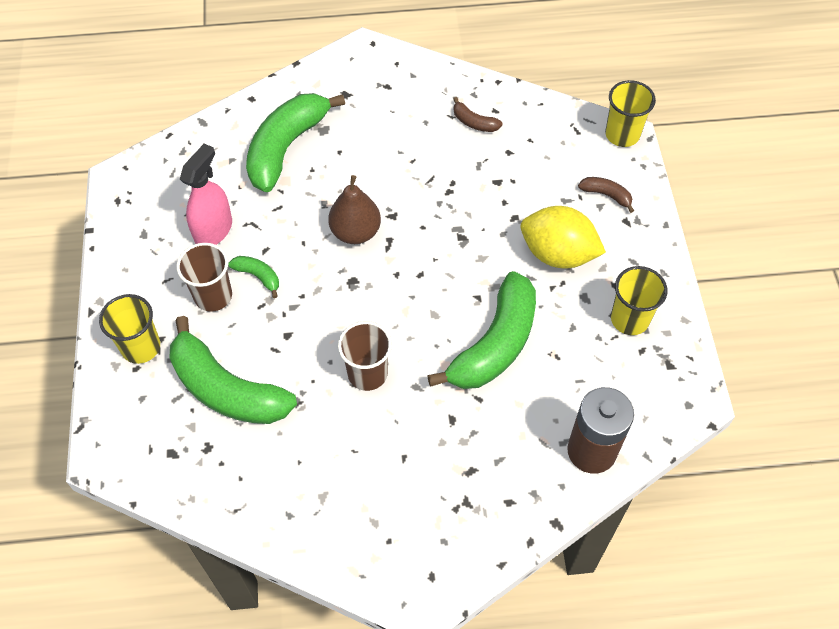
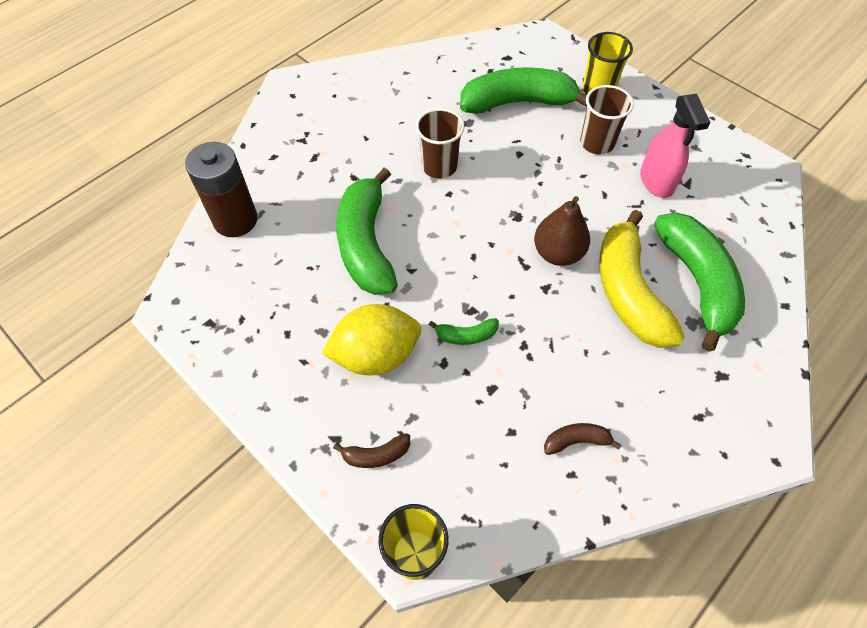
camera: 140 degrees right, 0 degrees up
(258, 276) = (585, 174): green banana -> green banana (466, 335)
(339, 174) = (628, 291): none -> yellow banana
(629, 319) = (269, 339): yellow cup -> none

